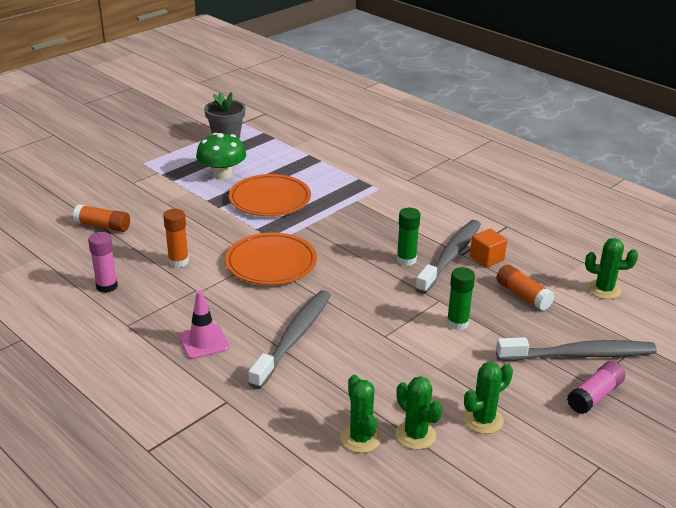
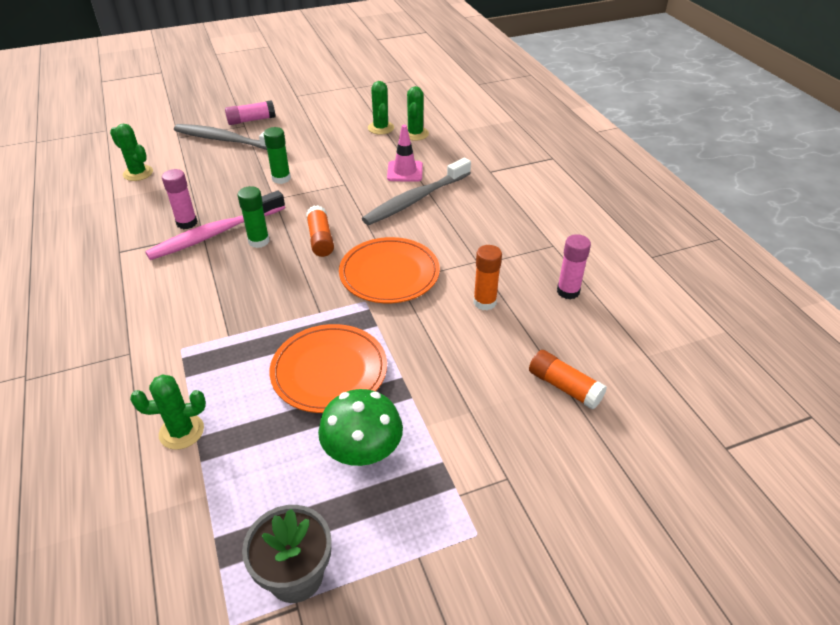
camera: 155 degrees left, 10 degrees up
(203, 342) = (490, 214): pink traffic cone -> pink traffic cone (405, 171)
(450, 256) = (215, 233): grey toothbrush -> pink toothbrush
(483, 420) = (333, 125): green cactus -> green cactus (181, 431)
(487, 258) = (187, 223): orange cube -> pink glue stick
(523, 295) = (204, 185): orange glue stick -> orange glue stick (320, 239)

